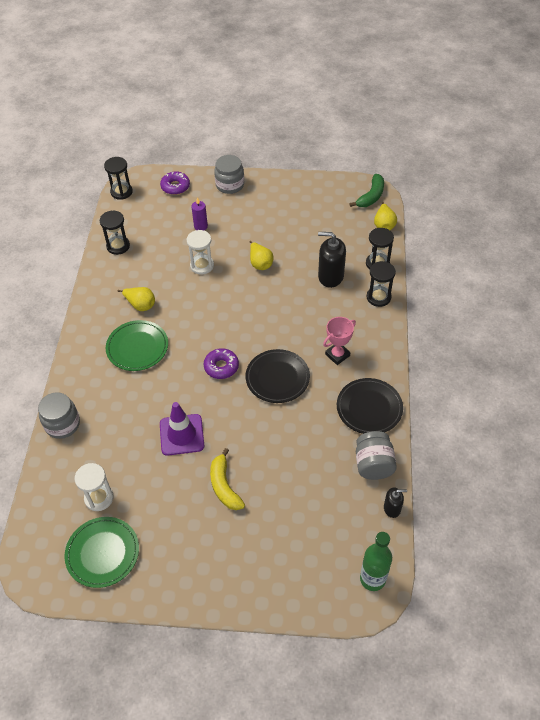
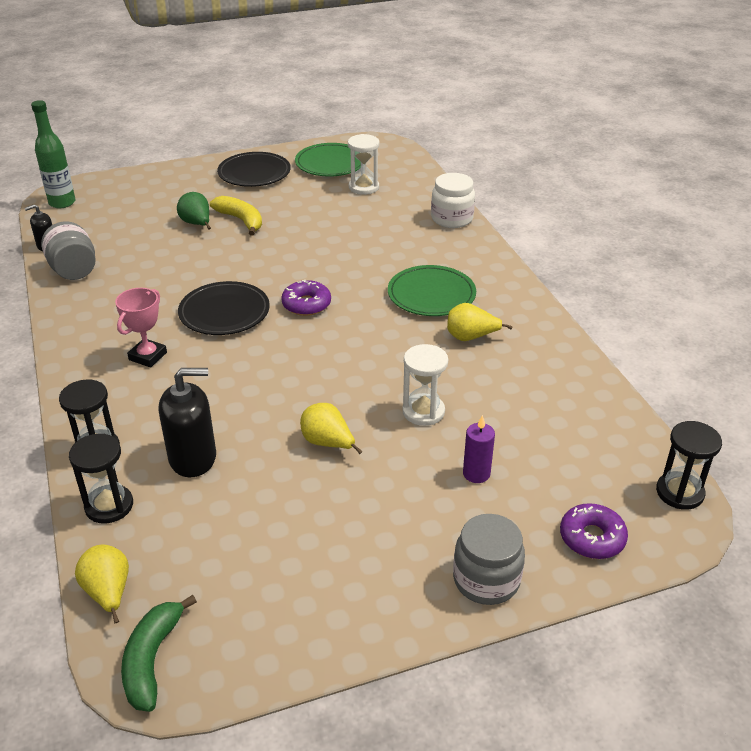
camera: 155 degrees right, 15 degrees down
(62, 424) = (452, 219): grey jar -> white jar
(118, 246) = (583, 400): black hourglass -> none
(181, 435) = (313, 241): purple traffic cone -> none
(262, 494) = (197, 224): none -> green pear
(369, 408) = (88, 314): black plate -> black plate (254, 173)

